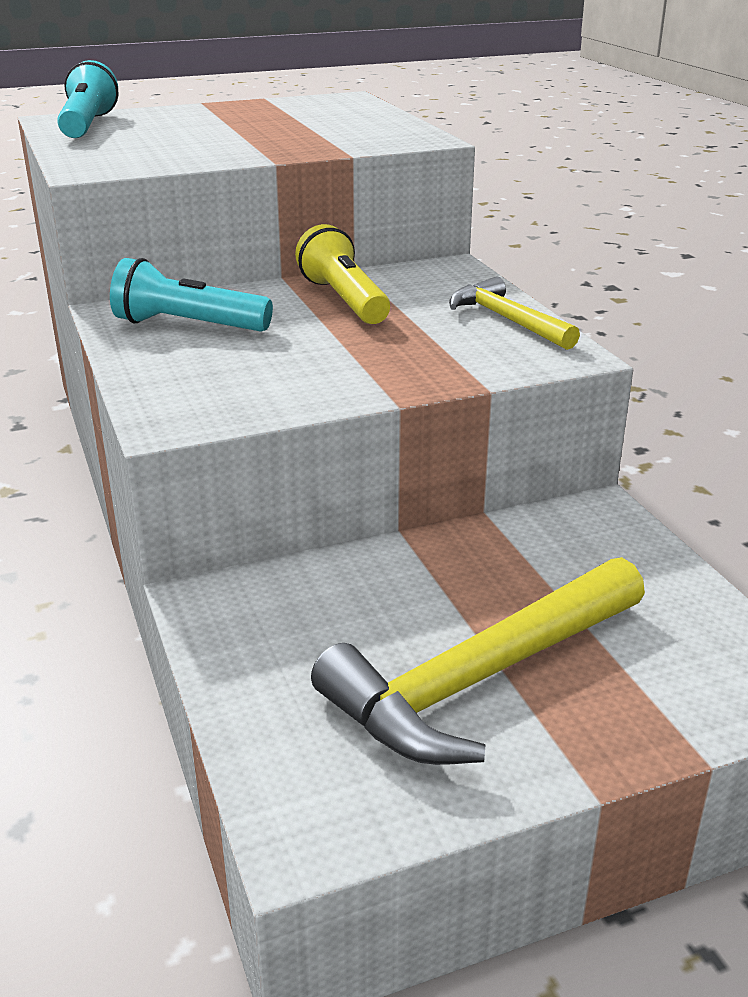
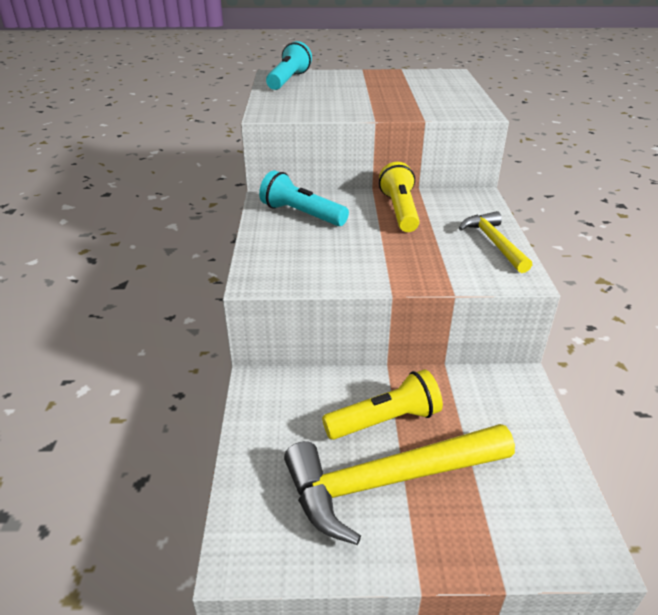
camera: 20 degrees right, 5 degrees up
(435, 602) = (385, 421): none -> yellow flashlight

